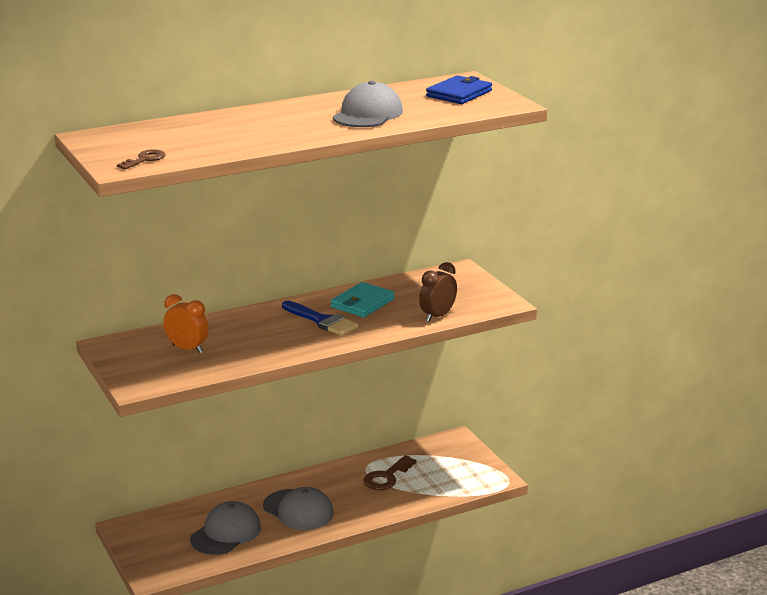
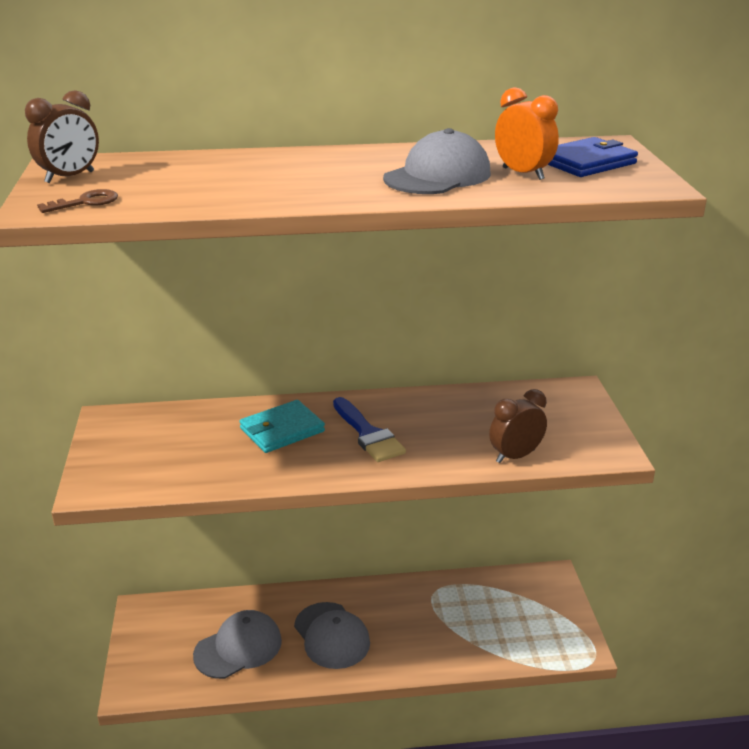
camera: 20 degrees right, 5 degrees up
(108, 145) = (70, 177): none -> brown clock
(187, 349) = (188, 443): orange clock -> orange clock (523, 174)
(362, 303) = (431, 417): turquoise wallet -> turquoise wallet (282, 430)
(387, 477) = (451, 613): brown key -> none

